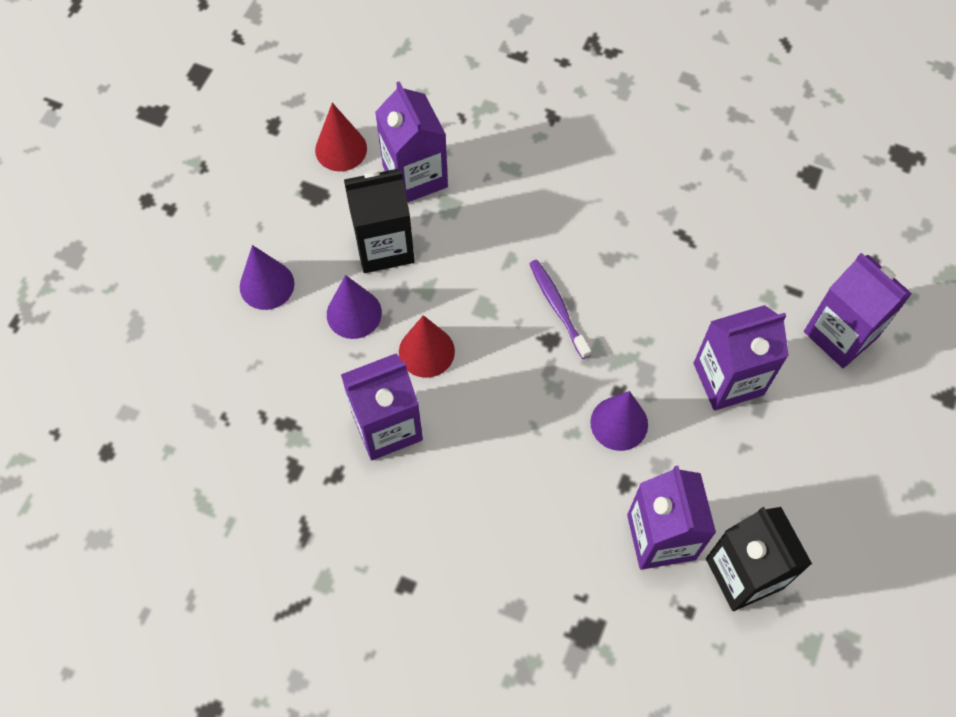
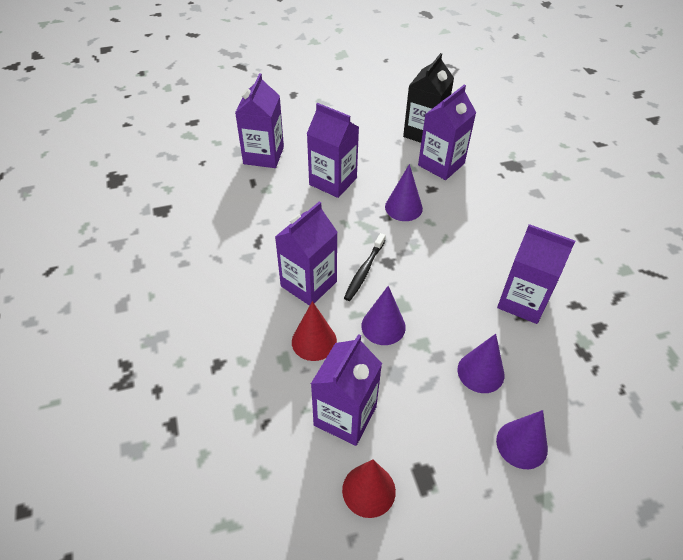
camera: 130 degrees left, 15 degrees down
(384, 246) = (418, 392): black carton -> none
(426, 351) = (460, 314): red cone -> red cone (314, 341)
(475, 272) = (383, 326): none -> purple cone
(557, 307) = (364, 271): purple toothbrush -> black toothbrush
(584, 245) = (308, 284): none -> purple carton

